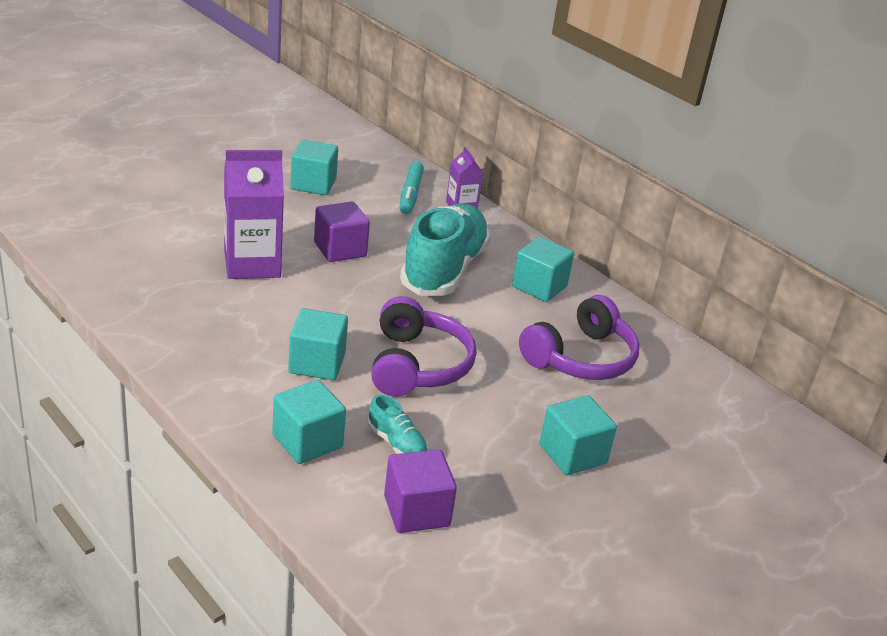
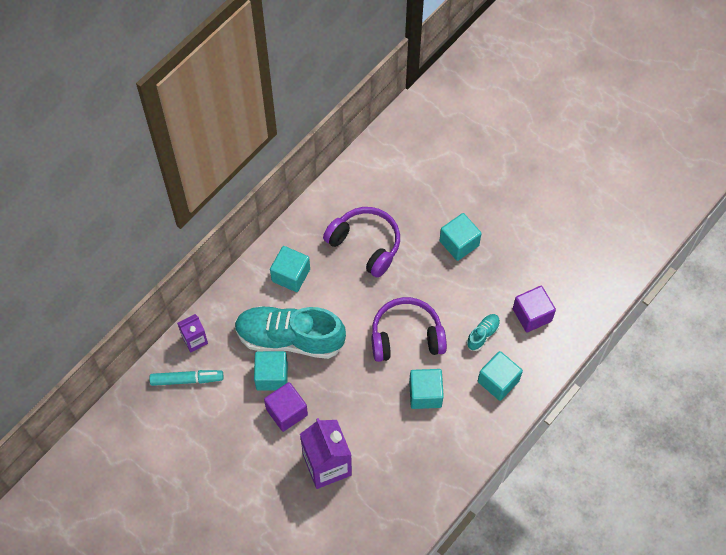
camera: 95 degrees left, 30 degrees up
(313, 184) = (195, 454): turquoise cube -> turquoise cube (272, 376)

